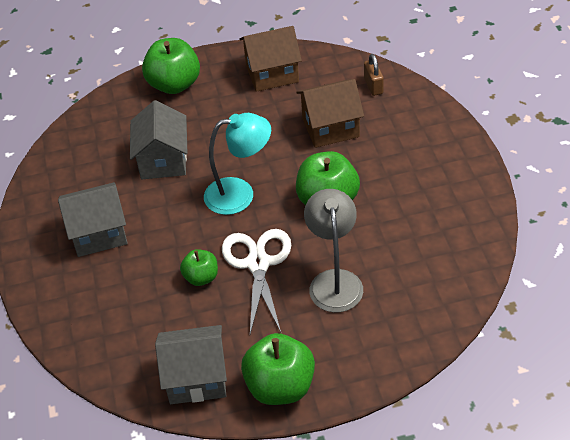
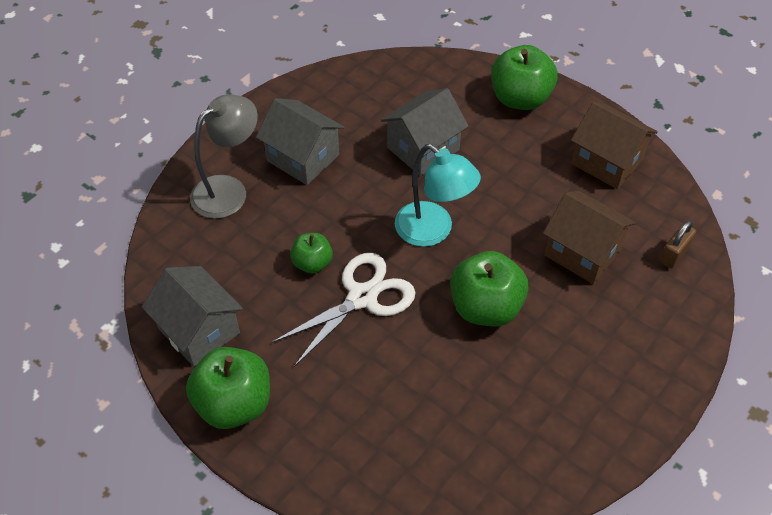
camera: 50 degrees right, 5 degrees up
(334, 281) = (391, 374): grey lamp -> grey lamp (228, 190)

